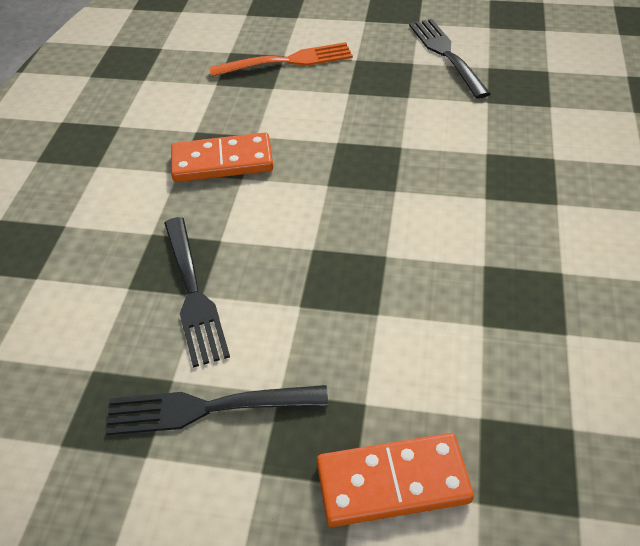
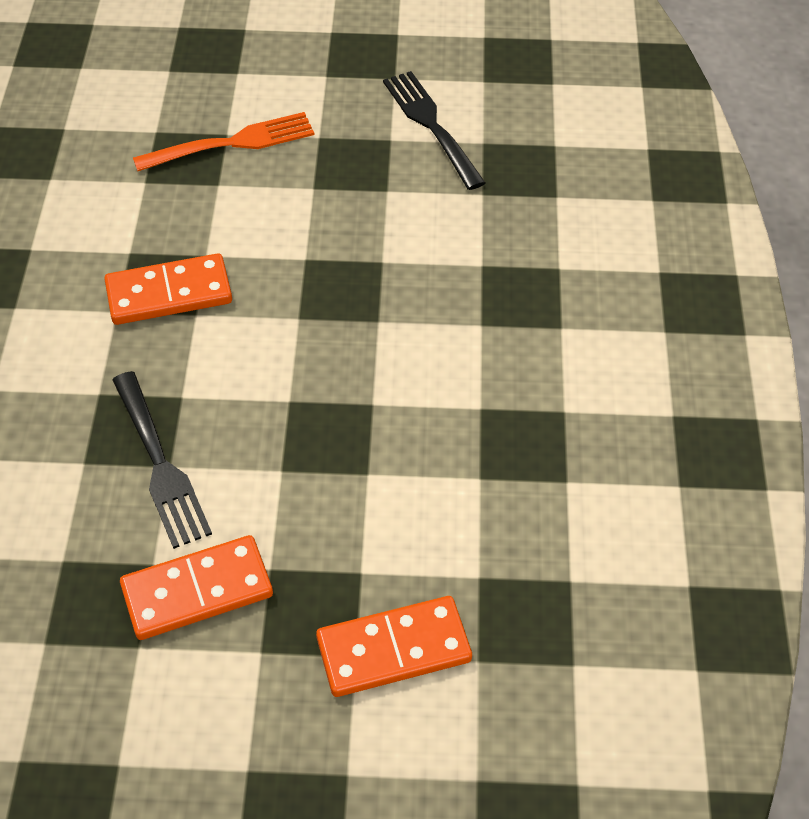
camera: 10 degrees left, 5 degrees up
(209, 408) = (197, 590): black fork -> orange domino

